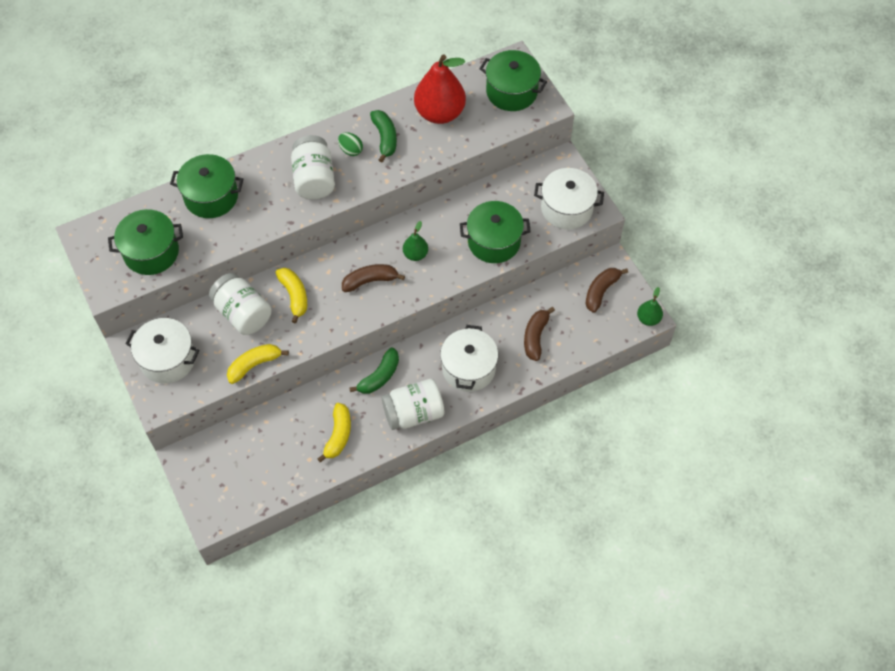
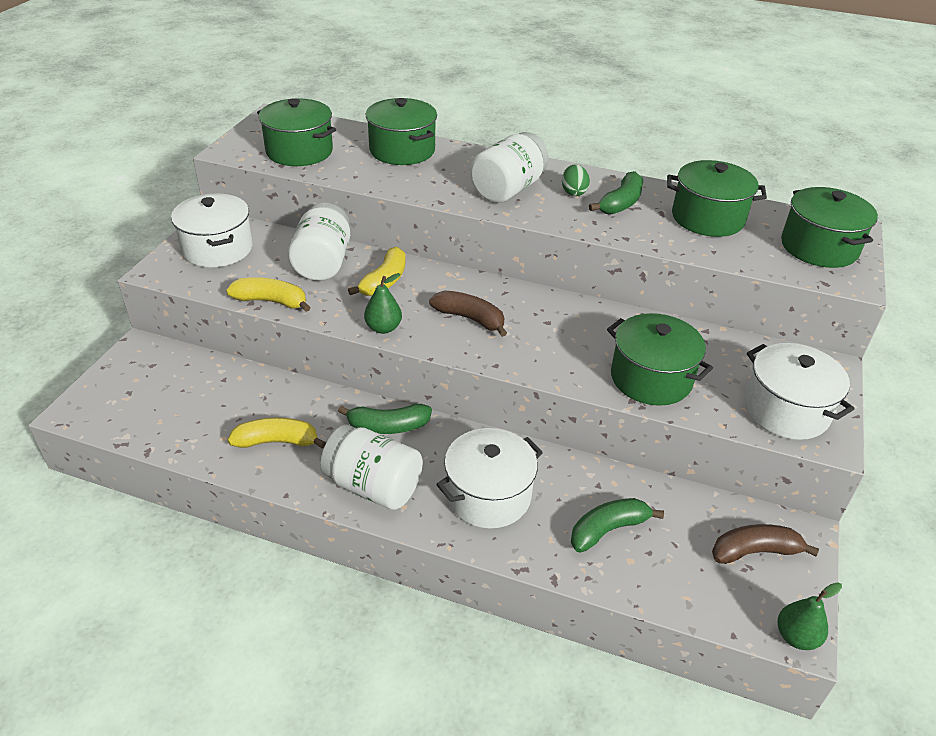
camera: 45 degrees right, 20 degrees down
(338, 435) = (277, 441): yellow banana -> yellow banana turned 150 degrees counterclockwise
(415, 254) = (546, 330): green pear -> green pear (383, 328)
(439, 113) = (707, 218): red pear -> green pot
(535, 337) = (608, 529): brown banana -> green banana

